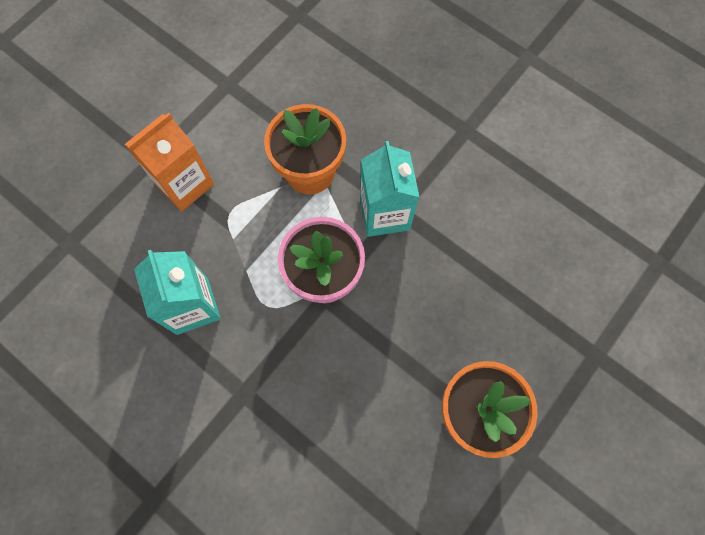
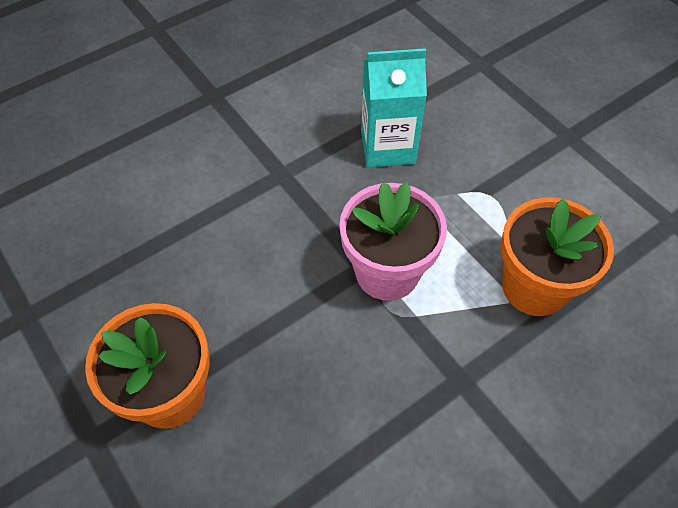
camera: 105 degrees right, 15 degrees down
(184, 184) = (534, 160): orange carton -> none
(384, 213) = (459, 361): turquoise carton -> none

